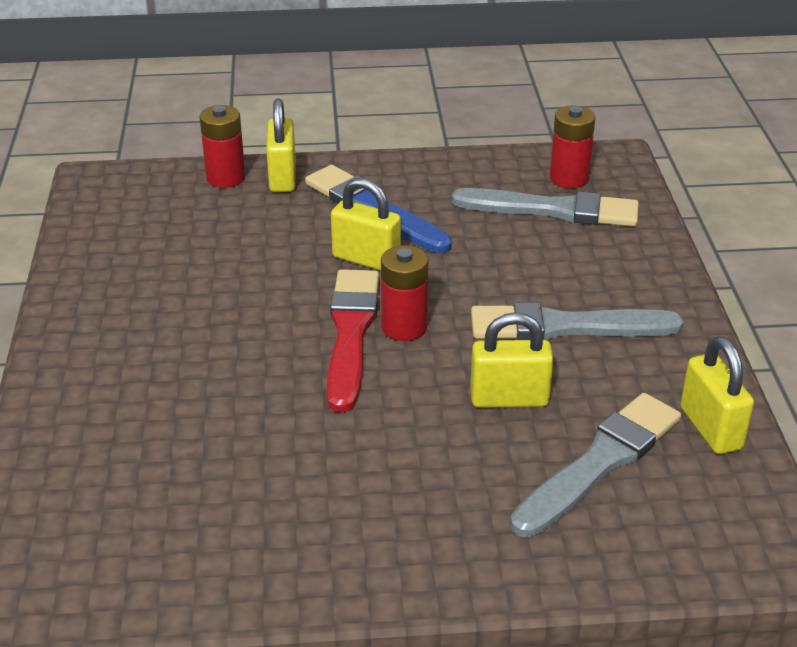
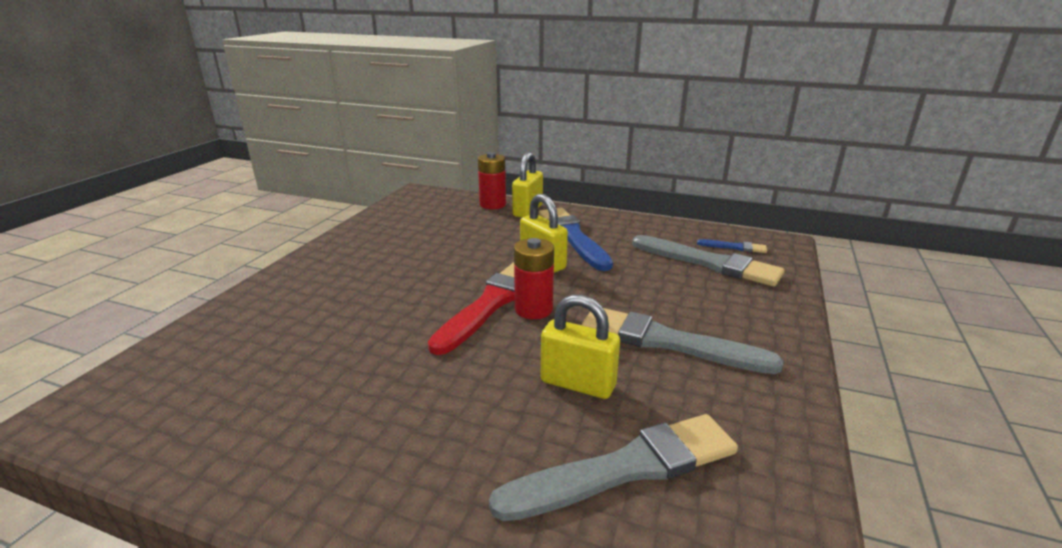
camera: 25 degrees right, 10 degrees down
(569, 178) = (734, 247): red battery -> blue brush
(710, 428) = (768, 473): yellow padlock -> none

